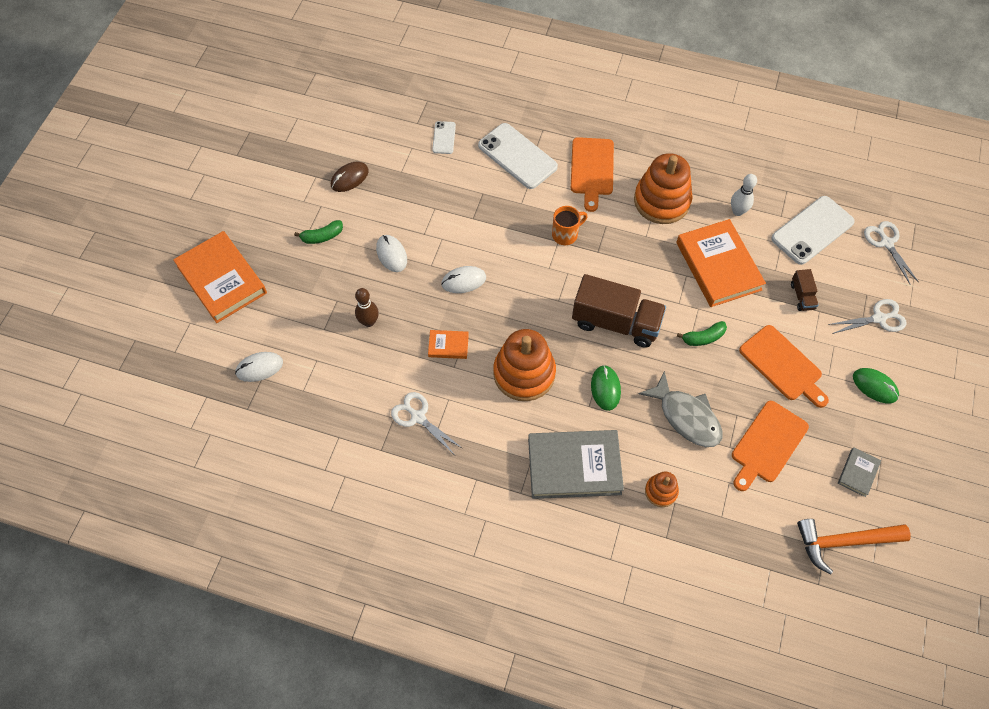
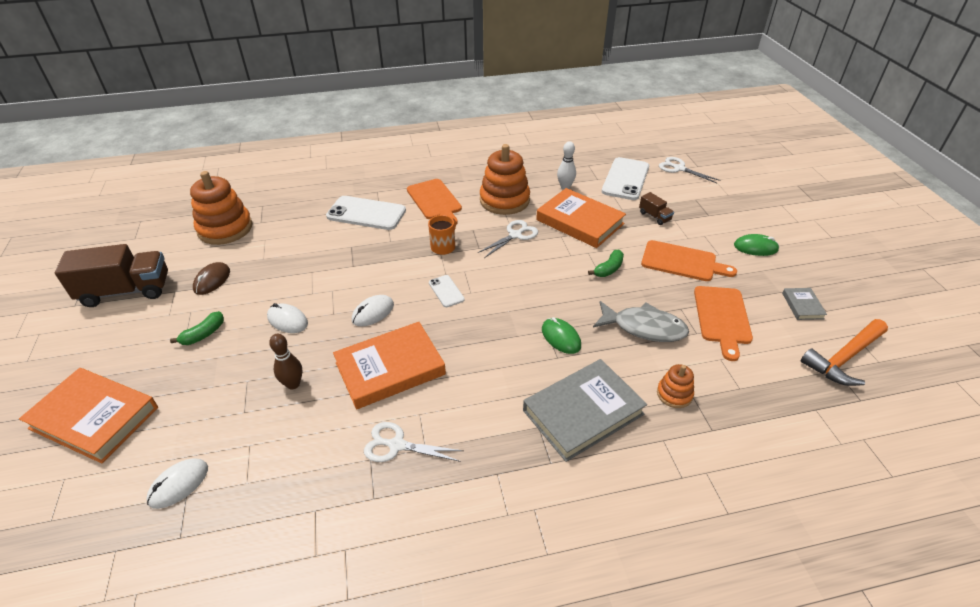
camera: 30 degrees left, 20 degrees down
(444, 138) = (292, 223): white phone -> white phone (446, 291)
(448, 345) = (390, 368): orange book -> orange book, size x2.17
(524, 373) = (479, 358): orange stacking toy -> orange stacking toy (225, 228)
(615, 322) = (531, 287): brown truck -> brown truck (126, 291)
(879, 318) = (717, 209): white scissors -> white scissors (515, 235)

